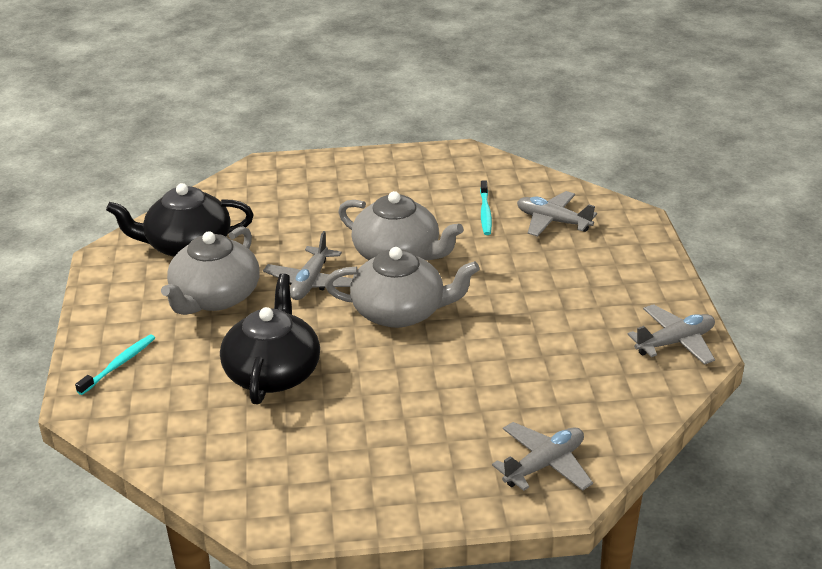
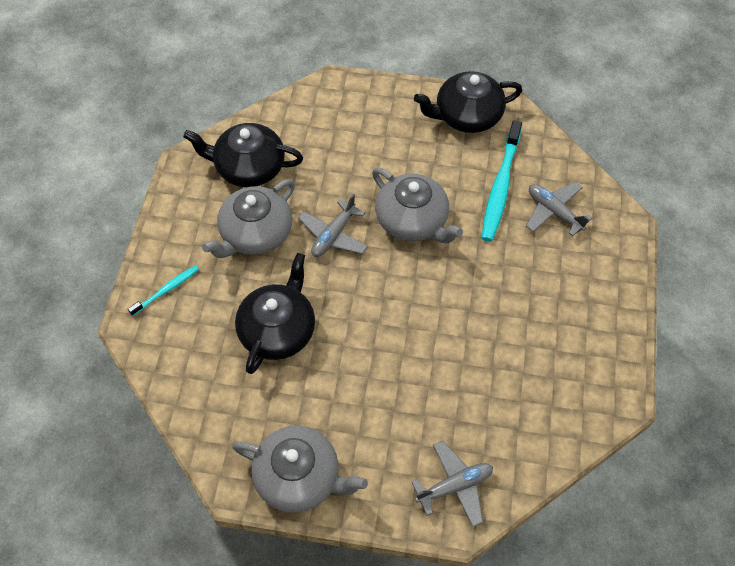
camera: 15 degrees right, 25 degrees up
(400, 312) = (394, 288): grey teapot -> grey teapot (299, 477)
(424, 166) = (467, 116): none -> black teapot
(485, 213) = (500, 187): turquoise toothbrush -> turquoise toothbrush, size x1.87
(675, 342) = (606, 382): grey plane -> none

